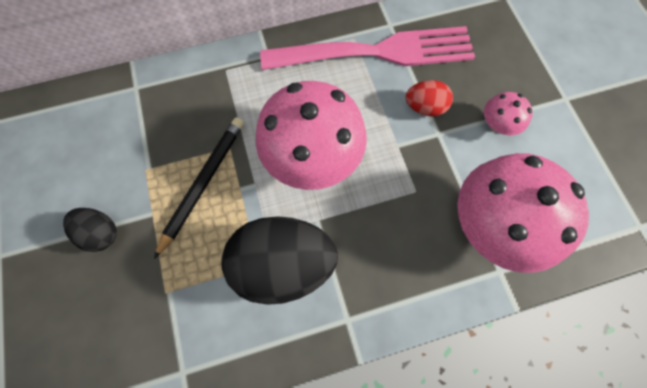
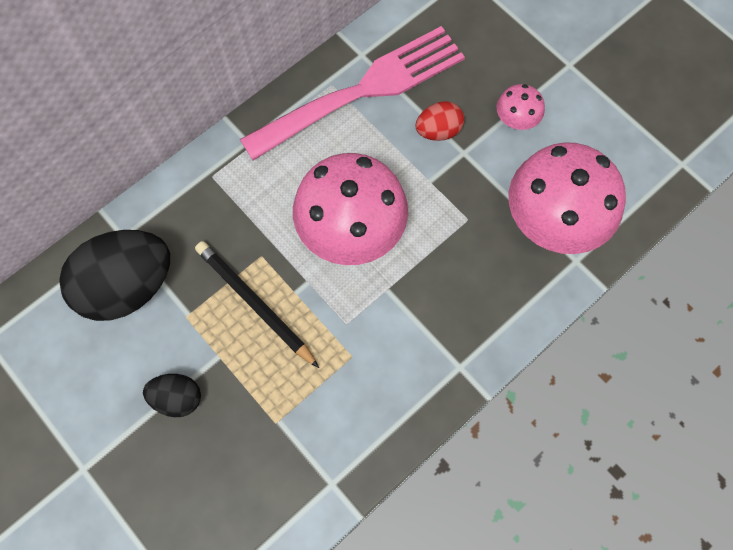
camera: 25 degrees left, 0 degrees up
(203, 183) = (254, 303): black pencil -> black pencil turned 45 degrees counterclockwise
(283, 265) = (375, 345): black egg -> black egg (128, 286)

